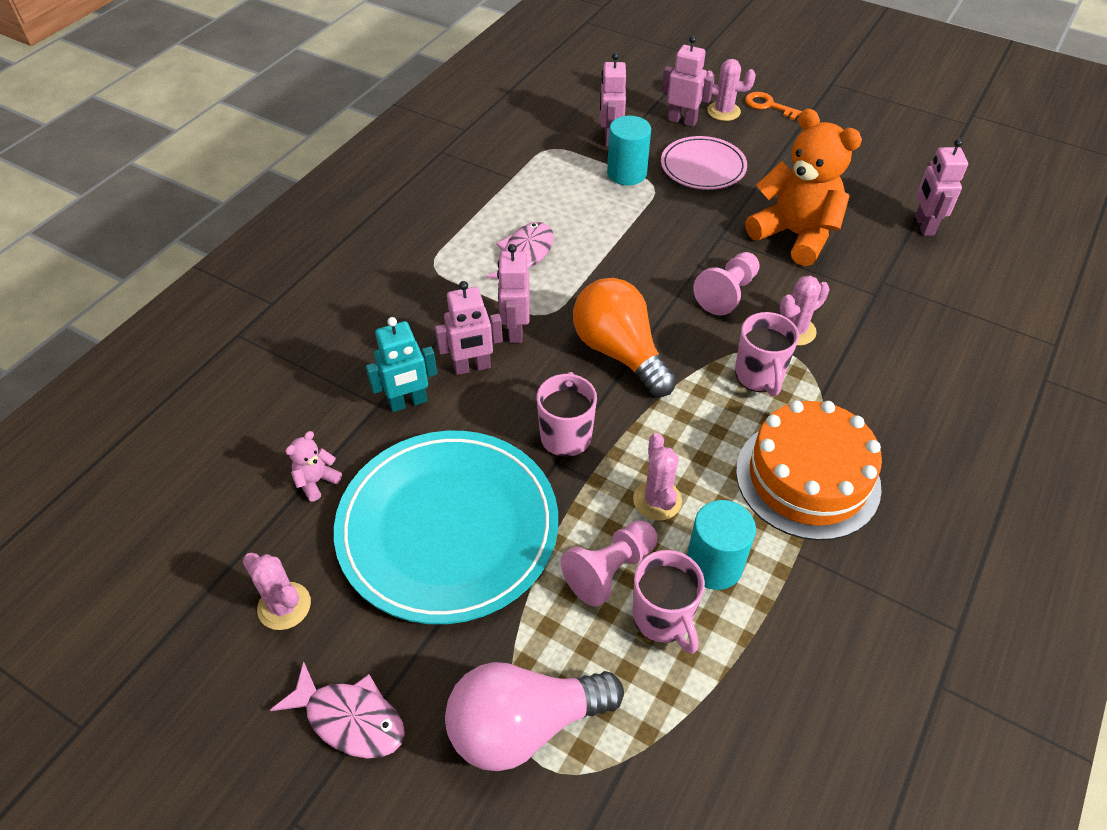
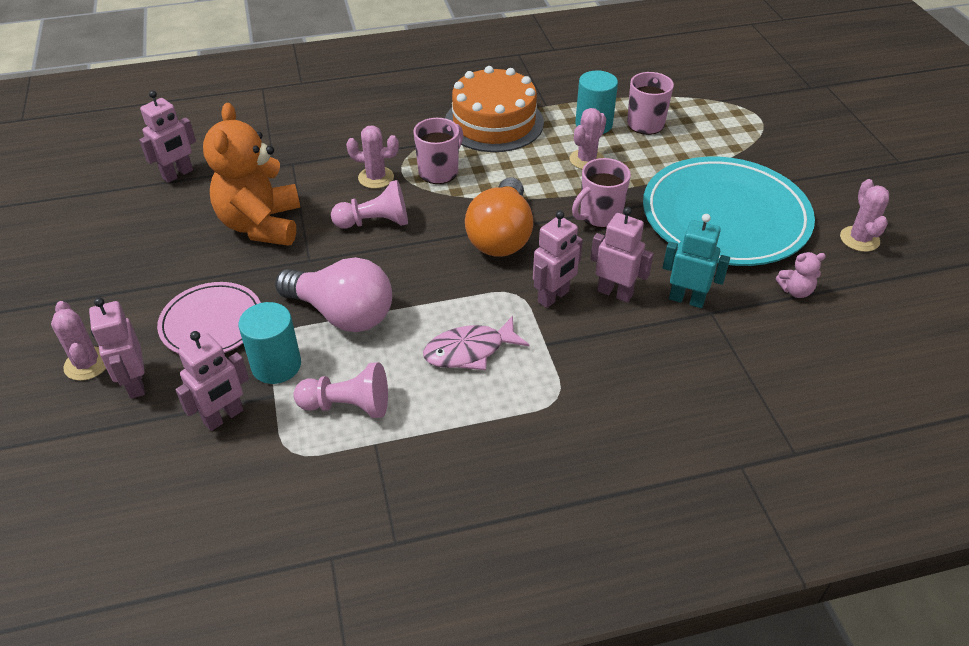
camera: 135 degrees left, 5 degrees down
(350, 719) = (847, 177): pink fish -> none
(524, 725) = (756, 131): pink light bulb -> pink light bulb (342, 314)
(609, 570) = (650, 151): pink pawn -> pink pawn (347, 406)
(770, 106) = (46, 337): orange key -> none

